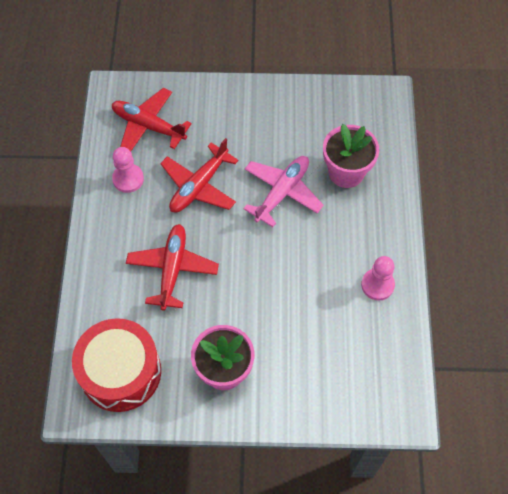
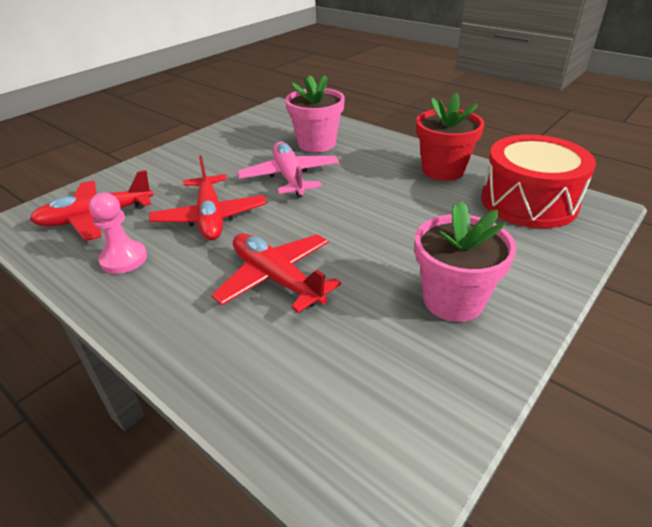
camera: 50 degrees left, 25 degrees down
(121, 372) = (367, 404): red drum -> red drum (528, 202)
(377, 285) = (443, 170): pink pawn -> red flower pot

